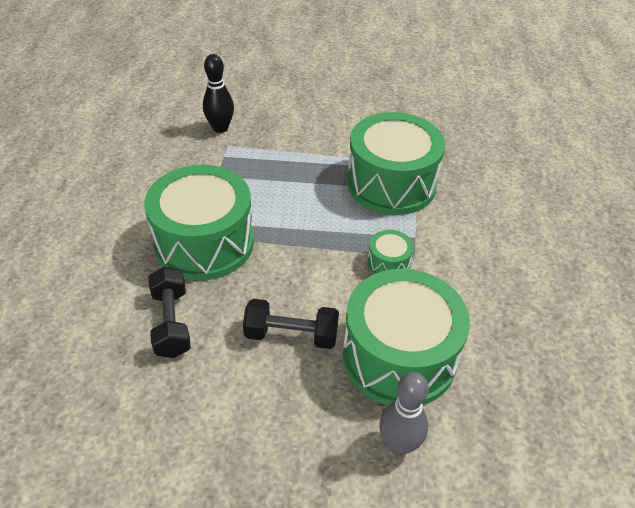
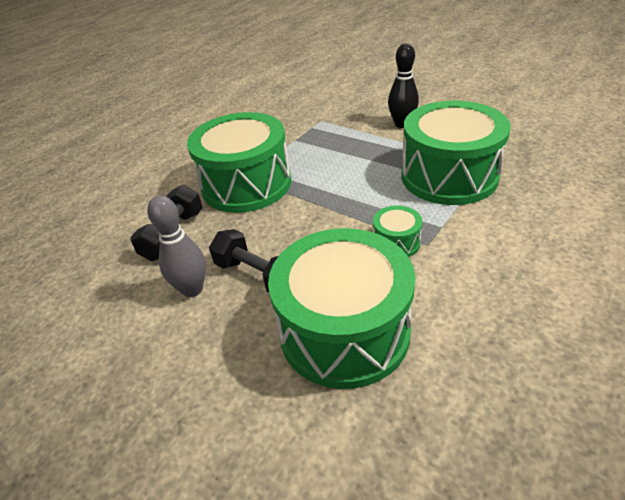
camera: 35 degrees right, 5 degrees down
(220, 128) = (325, 108): black bowling pin -> black bowling pin (402, 124)
(399, 444) = (280, 417): grey bowling pin -> grey bowling pin (192, 289)

